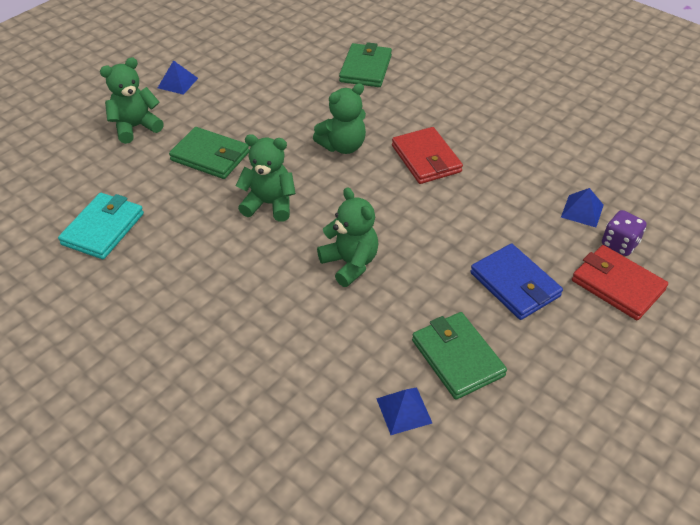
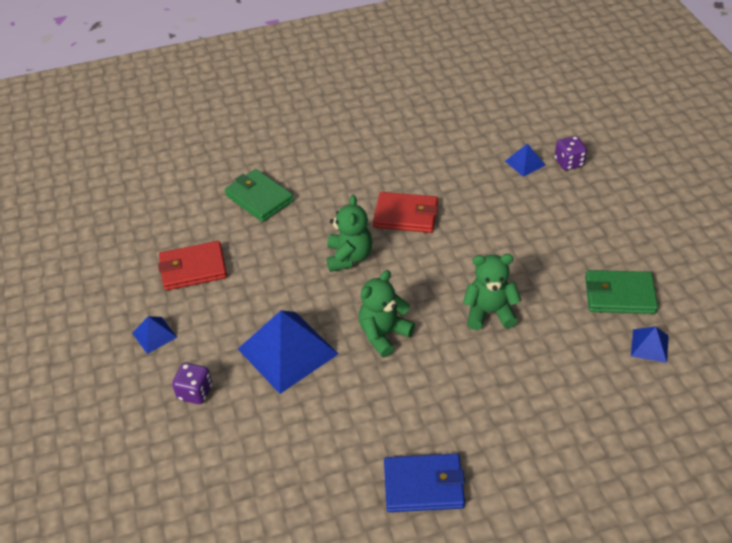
camera: 55 degrees left, 0 degrees up
(103, 229) = (325, 467): turquoise wallet -> none
(136, 127) = (195, 392): green teddy bear -> purple dice
(210, 156) = (287, 351): green wallet -> blue pyramid
(515, 284) = (571, 232): blue wallet -> blue wallet (423, 485)
(617, 285) = (604, 184): red wallet -> red wallet (193, 268)

